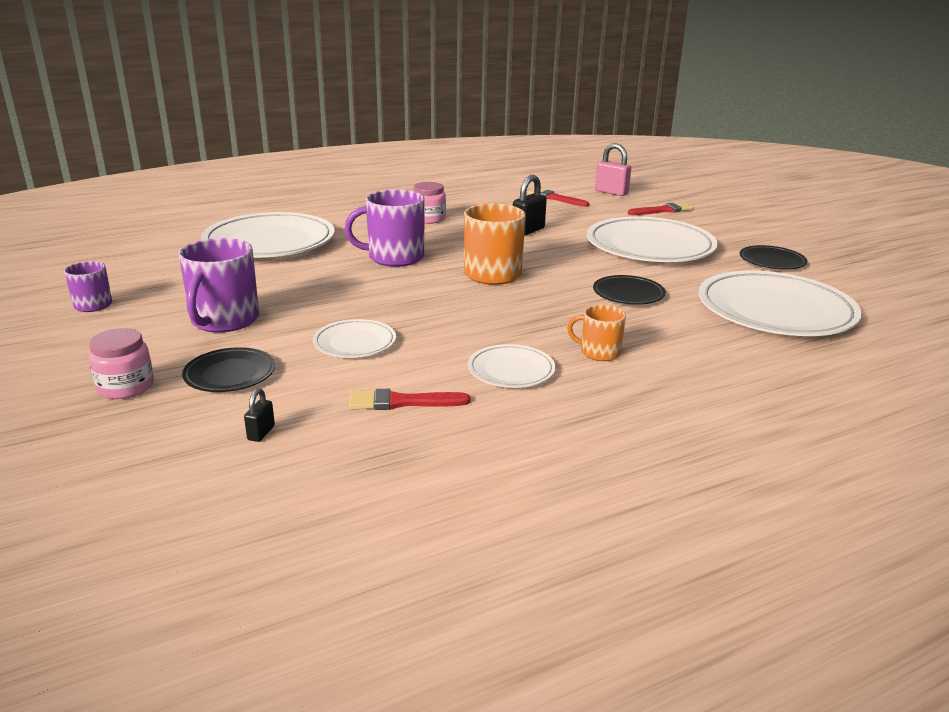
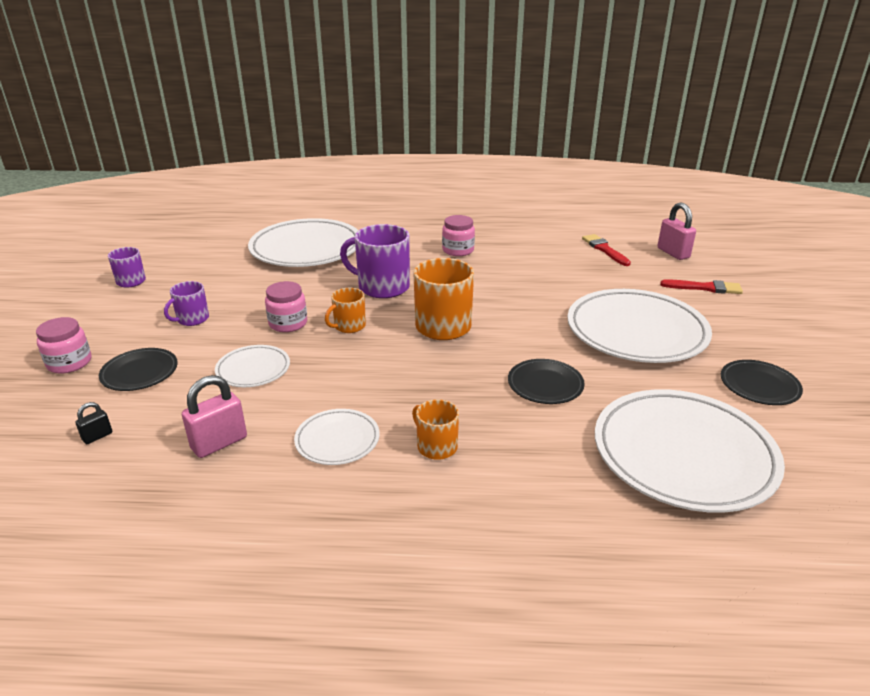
camera: 30 degrees right, 5 degrees up
(224, 320) = (192, 319): purple mug -> purple mug, size x0.56
(338, 302) = (288, 323): none -> pink jar
(403, 402) = (219, 443): red brush -> pink padlock
(404, 291) = (349, 326): none -> orange mug
(528, 231) = (533, 283): black padlock -> none

